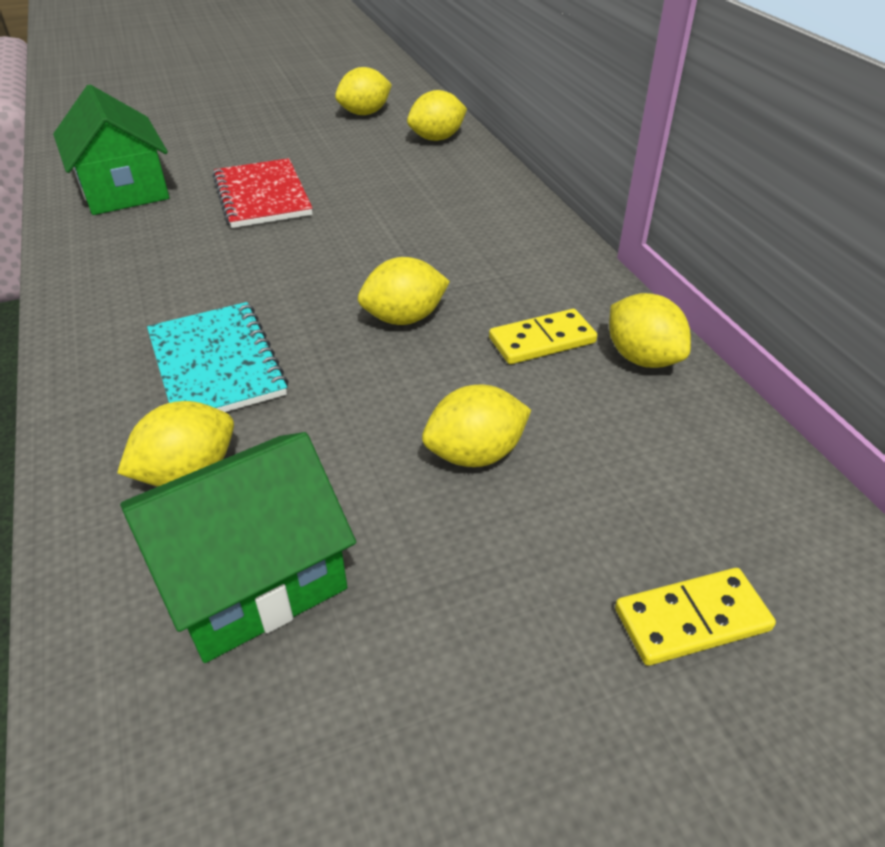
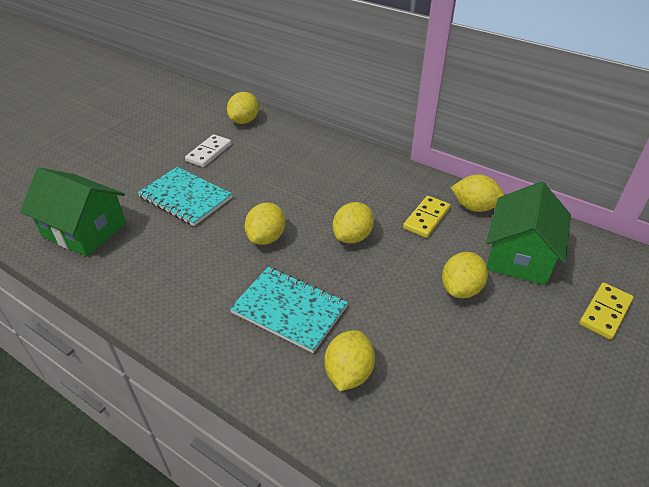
camera: 35 degrees left, 0 degrees up
(251, 576) = (438, 401): green house -> green house (519, 256)
(262, 196) = (185, 197): red notebook -> turquoise notebook
(349, 159) = (209, 152): none -> white domino
(365, 113) = (181, 118): yellow lemon -> yellow lemon (266, 237)

